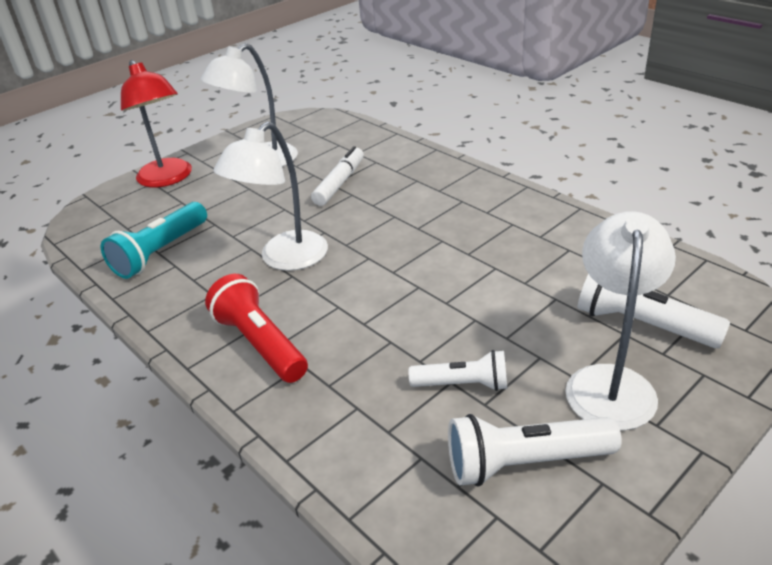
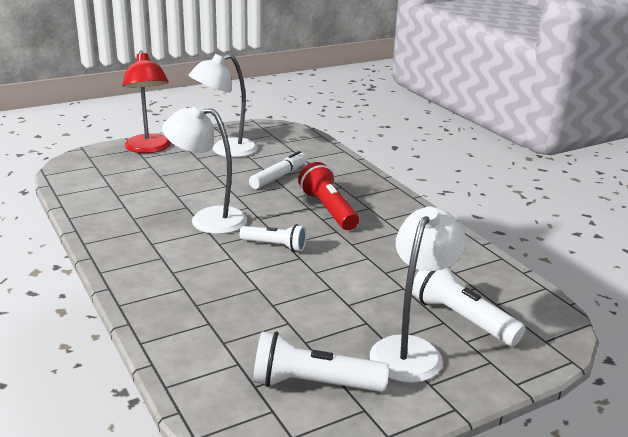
camera: 10 degrees right, 10 degrees down
(160, 252) = (118, 196): turquoise flashlight -> none
(260, 343) = (160, 268): red flashlight -> red flashlight (328, 210)
(284, 259) = (208, 219): white lamp -> white lamp turned 60 degrees clockwise
(463, 384) = (296, 326): white flashlight -> white flashlight (275, 246)

